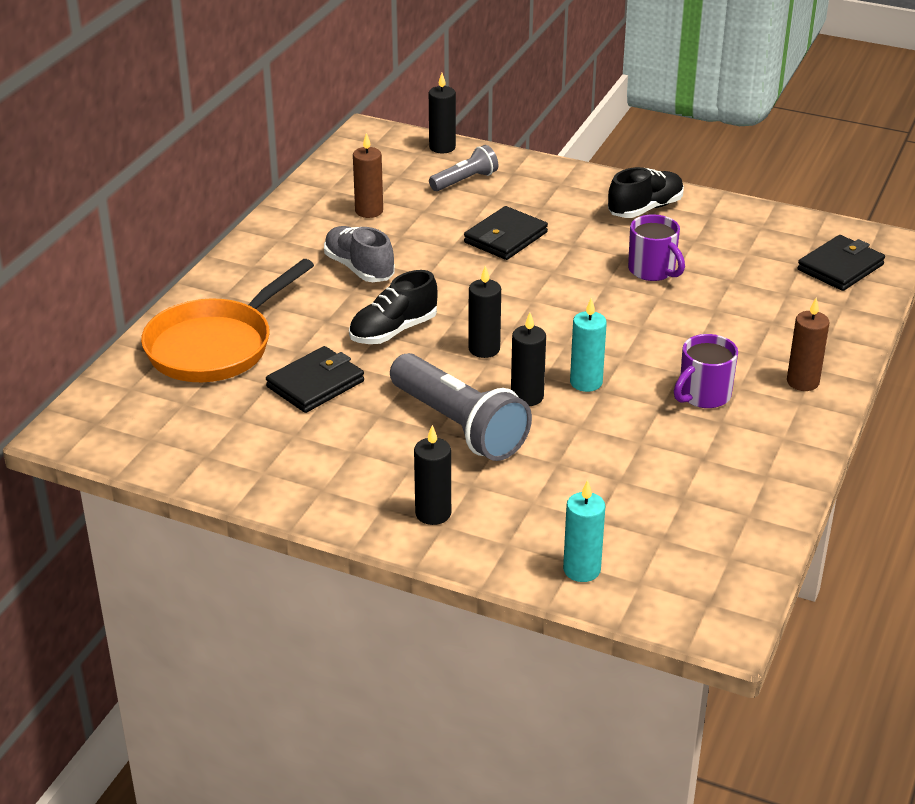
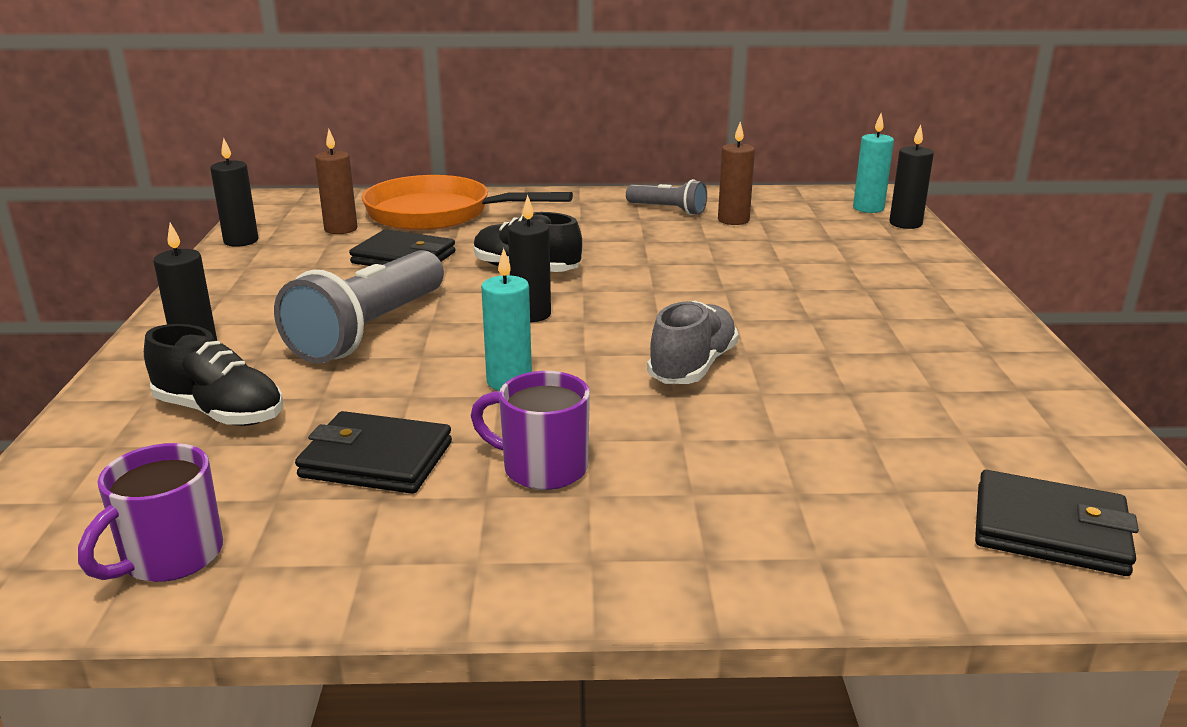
camera: 65 degrees right, 10 degrees down
(359, 268) = (624, 236): grey shoe -> grey shoe (692, 367)
(465, 181) = (857, 244): grey flashlight -> grey flashlight (668, 210)
(505, 237) = (772, 283): black wallet -> black wallet (376, 460)
(527, 397) = (451, 354): black candle -> black candle (241, 241)
(581, 570) = (93, 454): turquoise candle -> turquoise candle (868, 208)
(645, 209) = (961, 343): black shoe -> black shoe (220, 412)
(653, 271) = (817, 376): purple mug -> purple mug (170, 557)
(802, 382) = (652, 552): brown candle -> brown candle (341, 229)

